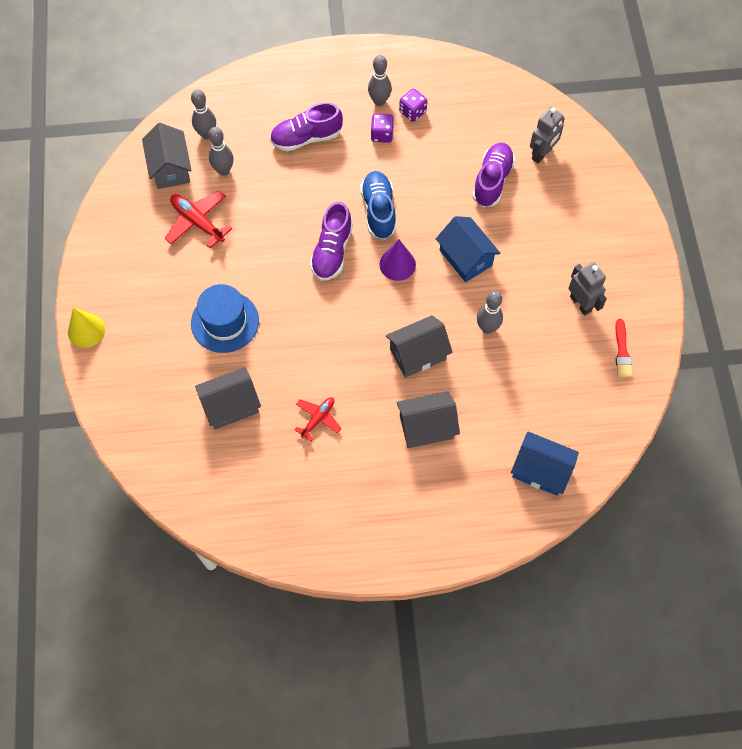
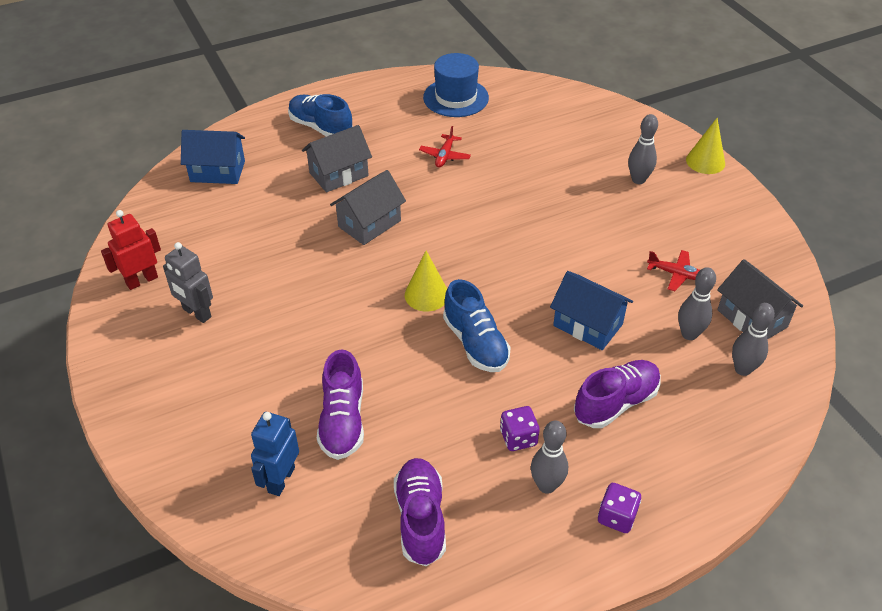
camera: 160 degrees right, 20 degrees down
(197, 222) = (675, 274): red plane -> red plane, size x0.64
(225, 322) = (580, 200): blue hat -> blue hat (456, 97)
(231, 405) = (530, 146): grey house -> none
(332, 251) = (507, 287): purple shoe -> purple shoe (420, 519)
(397, 264) = (426, 295): purple cone -> yellow cone
(412, 112) = (491, 484): purple dice -> purple dice (616, 517)
(425, 504) = (320, 127): none -> blue shoe
(466, 258) = (348, 322): blue house -> blue house (587, 325)
(487, 328) = (301, 263): grey bowling pin -> grey bowling pin (638, 180)
(542, 154) = (281, 479): grey robot -> blue robot
(622, 352) = (142, 280): red brush -> red robot

